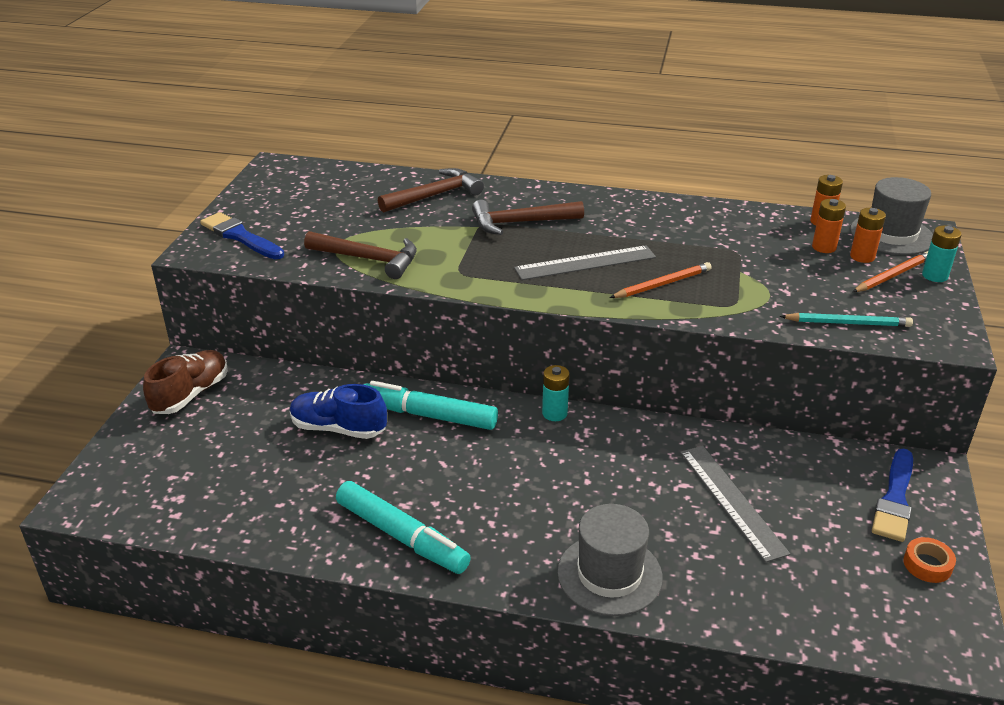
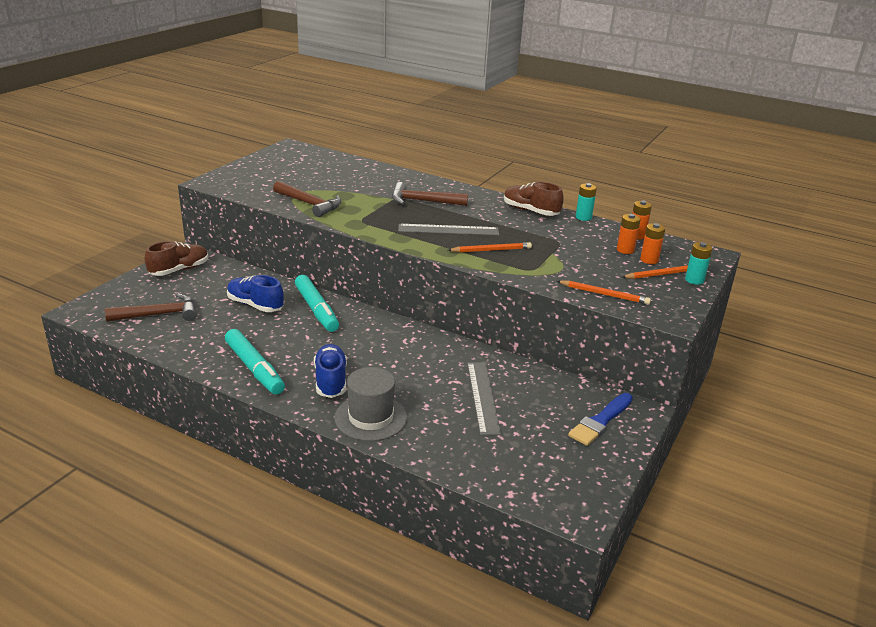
camera: 15 degrees right, 5 degrees down
(240, 236) = (240, 179): blue brush -> none
(429, 415) = (316, 309): turquoise marker -> turquoise marker turned 150 degrees counterclockwise
(434, 195) = (378, 178): brown hammer -> brown hammer (159, 314)
(519, 529) = (330, 381): none -> blue shoe
(554, 413) = (398, 325): turquoise battery -> turquoise battery (583, 217)
(668, 210) = (530, 211): none -> brown shoe
(847, 323) = (604, 294): turquoise pencil -> orange pencil
(891, 235) = (683, 251): grey hat -> none
(927, 565) = (595, 462): orange tape -> none

